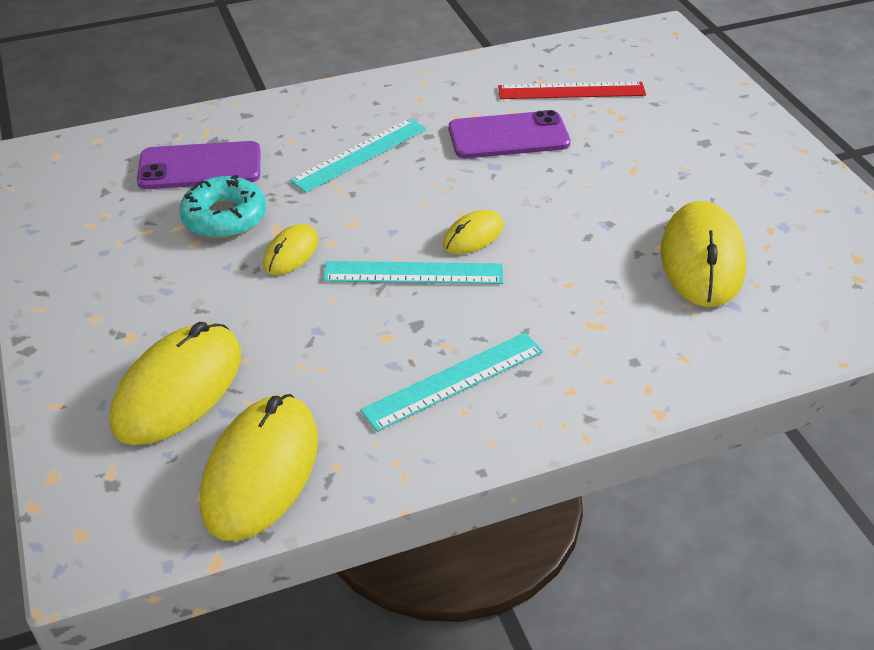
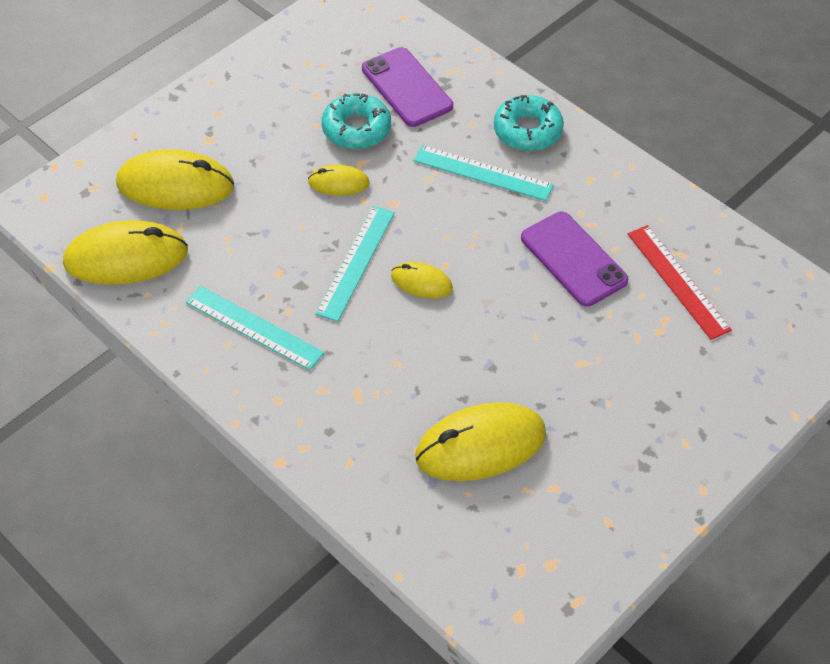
camera: 65 degrees right, 10 degrees up
(329, 112) = (527, 130): none -> turquoise donut
(413, 273) = (355, 262): turquoise ruler -> turquoise ruler turned 45 degrees clockwise

